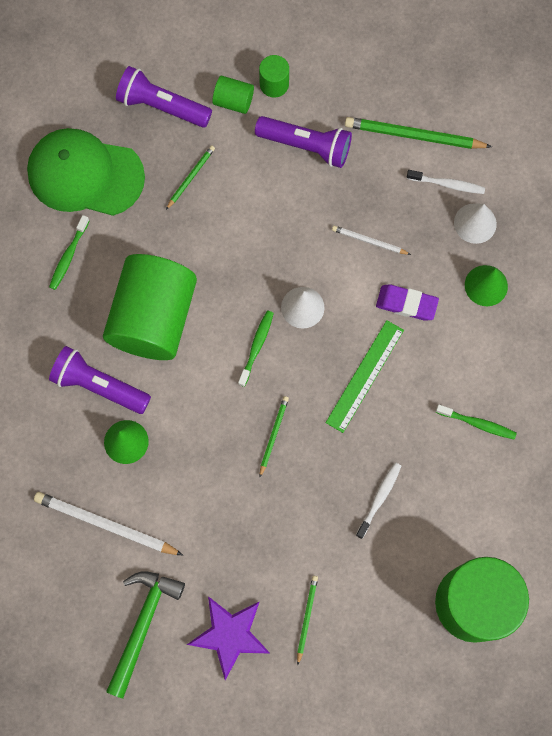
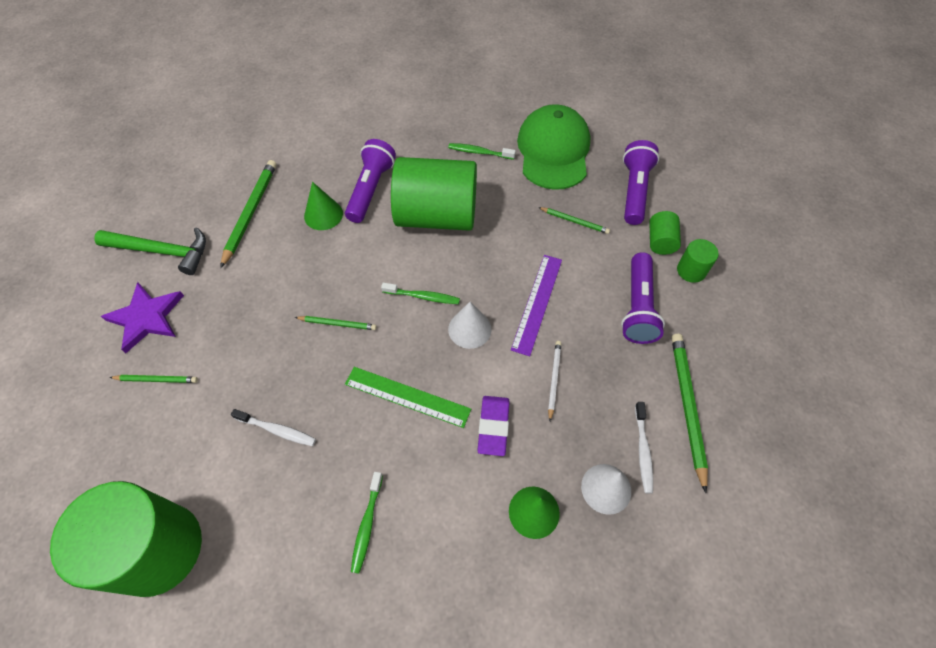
camera: 80 degrees right, 15 degrees down
(106, 525) = (250, 213): white pencil -> green pencil
(285, 238) = (537, 303): none -> purple ruler

